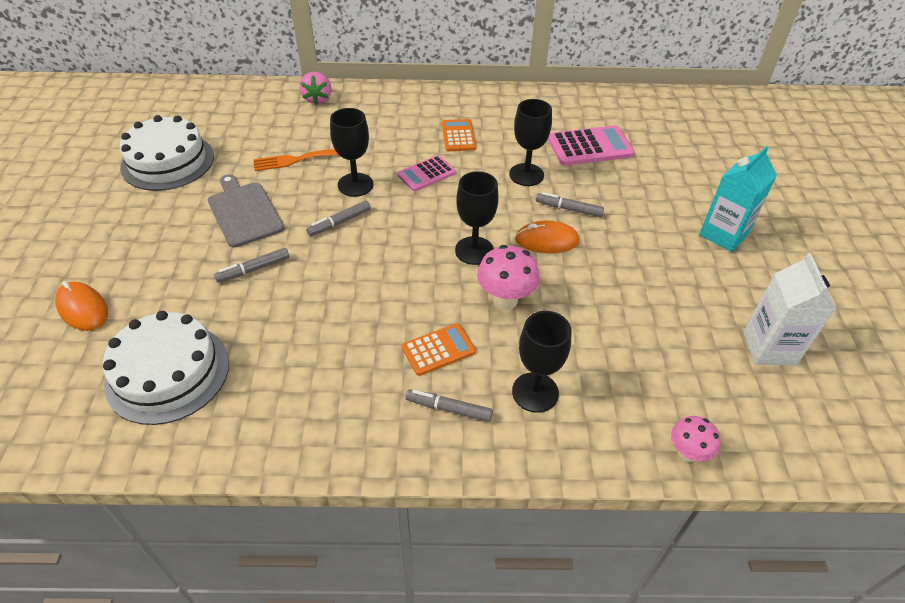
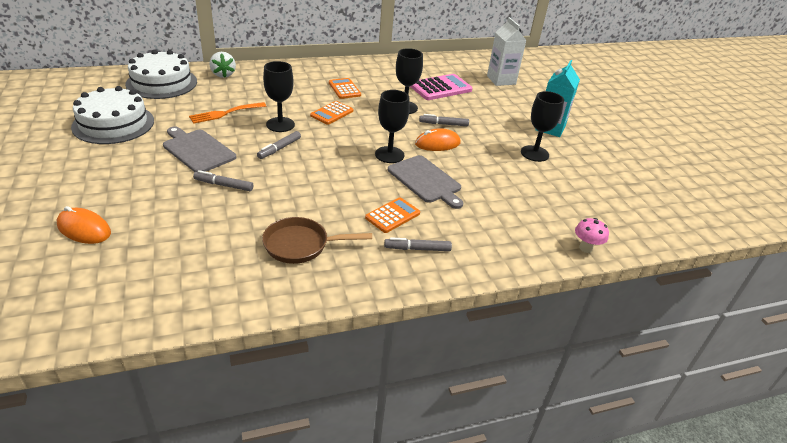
camera: 20 degrees left, 10 degrees down
(168, 372) = (183, 260): white cake -> white cake (161, 83)
(253, 269) = (224, 185): grey marker -> grey marker turned 60 degrees clockwise
(307, 375) = (300, 245): none -> brown pan
(317, 99) = (223, 74): pink strawberry -> white strawberry
(426, 174) = (332, 113): pink calculator -> orange calculator
(505, 300) = (425, 181): pink mushroom -> grey cutting board
(535, 392) = (472, 230): black goblet -> black goblet (534, 153)
(769, 348) = (607, 185): white carton -> white carton (501, 80)

